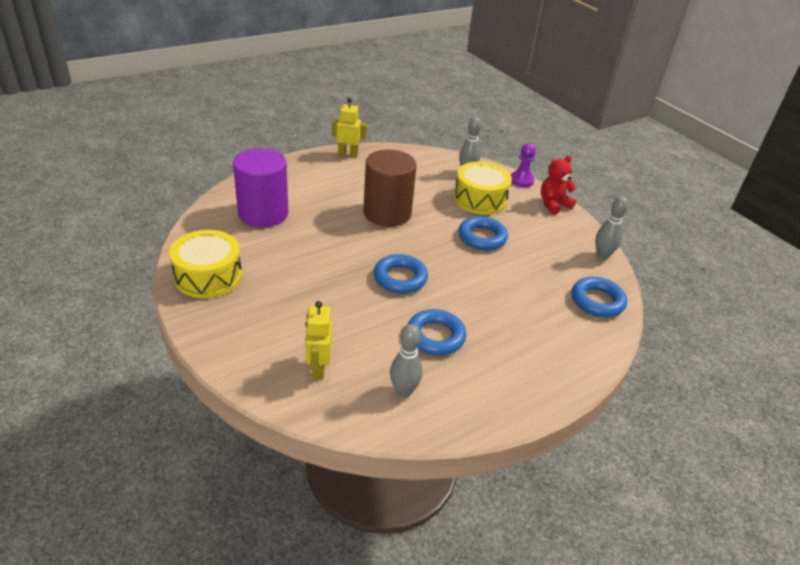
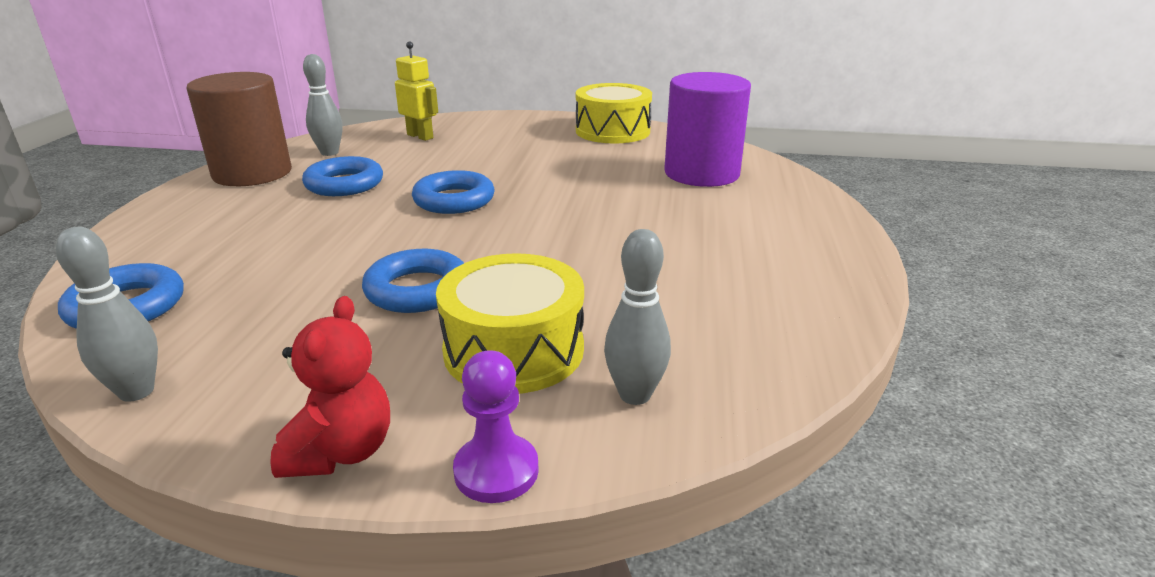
camera: 135 degrees right, 10 degrees down
(348, 154) = (846, 281): yellow robot -> none
(387, 213) = (599, 242): brown cylinder -> brown cylinder (252, 173)

